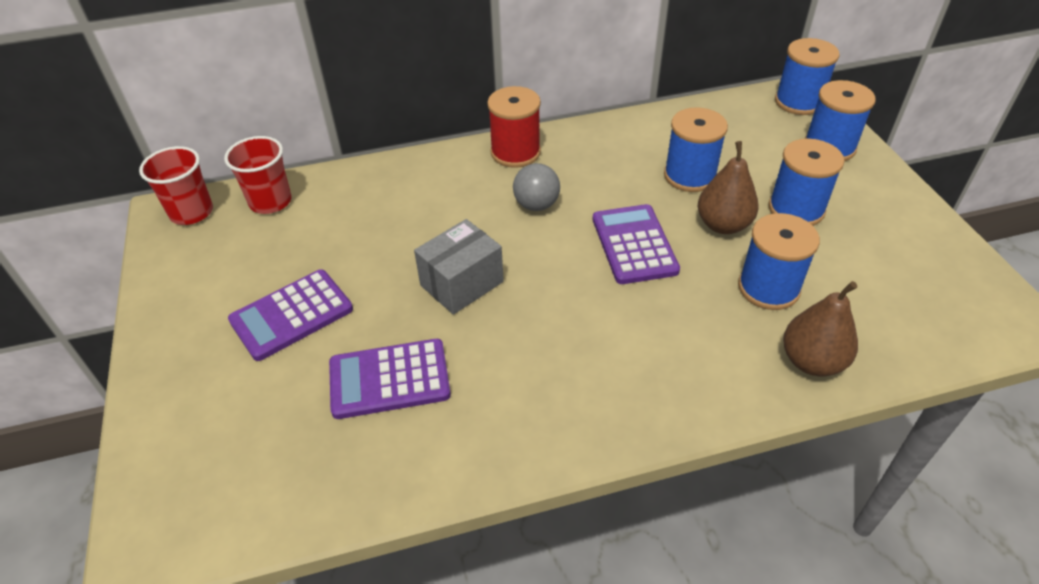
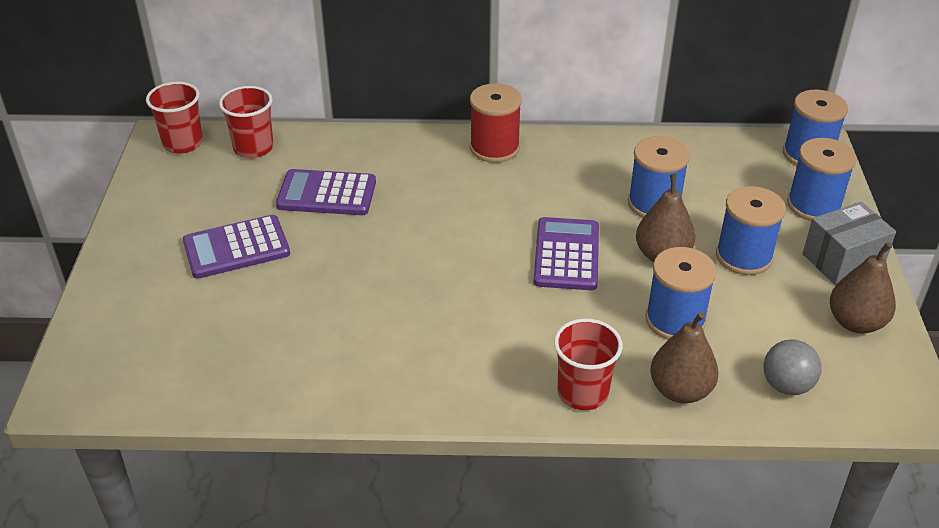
camera: 15 degrees right, 5 degrees down
(389, 379) = (298, 318): purple calculator -> purple calculator (326, 194)
(462, 283) = (392, 254): grey box -> grey box (842, 260)
(536, 205) = (492, 200): grey ball -> grey ball (786, 385)
(721, 389) = (582, 392): none -> red cup
(928, 251) = (855, 322): none -> brown pear

